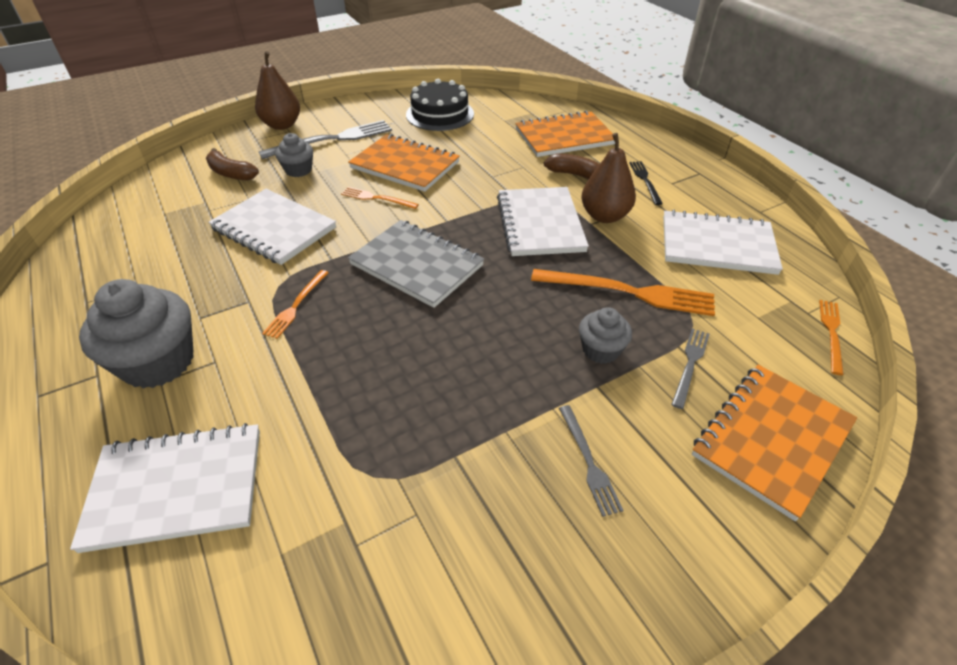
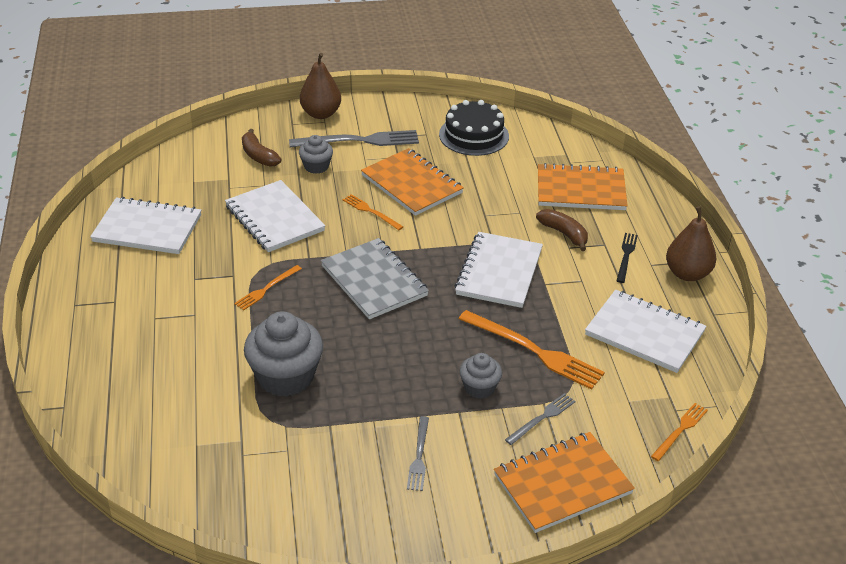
camera: 20 degrees right, 5 degrees down
(158, 362) = (157, 304): grey cupcake -> grey cupcake (285, 377)
(176, 488) = (146, 389): white notebook -> white notebook (147, 228)
(604, 216) = (562, 280): brown pear -> brown pear (687, 274)

